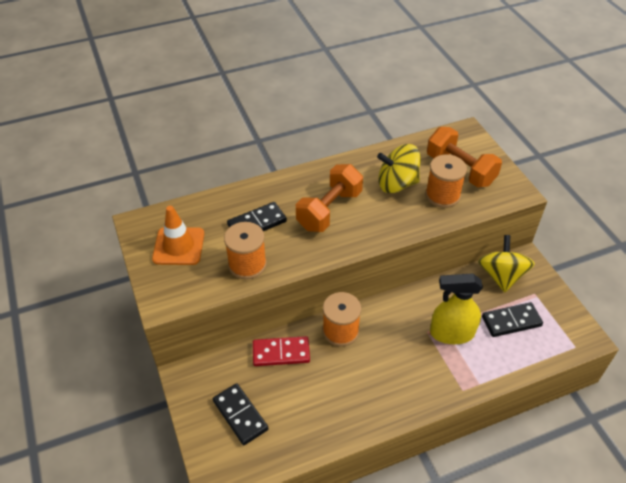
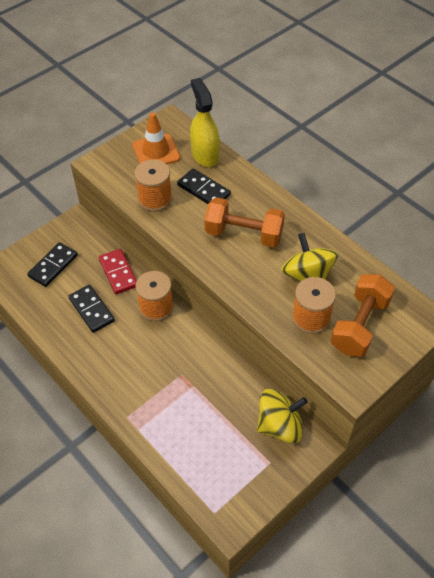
camera: 70 degrees right, 5 degrees up
(451, 333) = (187, 394): yellow spray bottle -> yellow spray bottle (205, 155)
(511, 321) = (223, 445): black domino -> black domino (92, 310)

